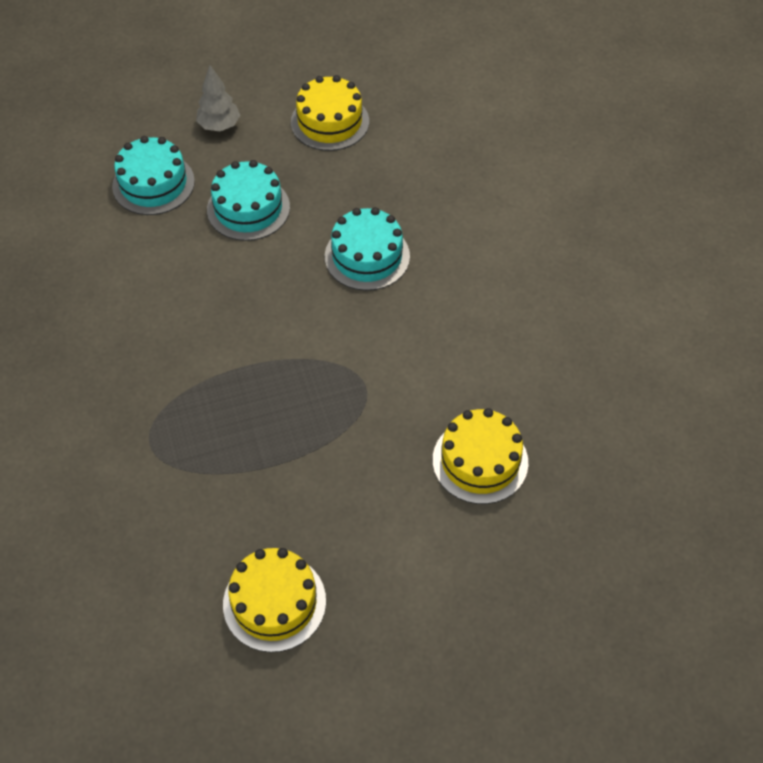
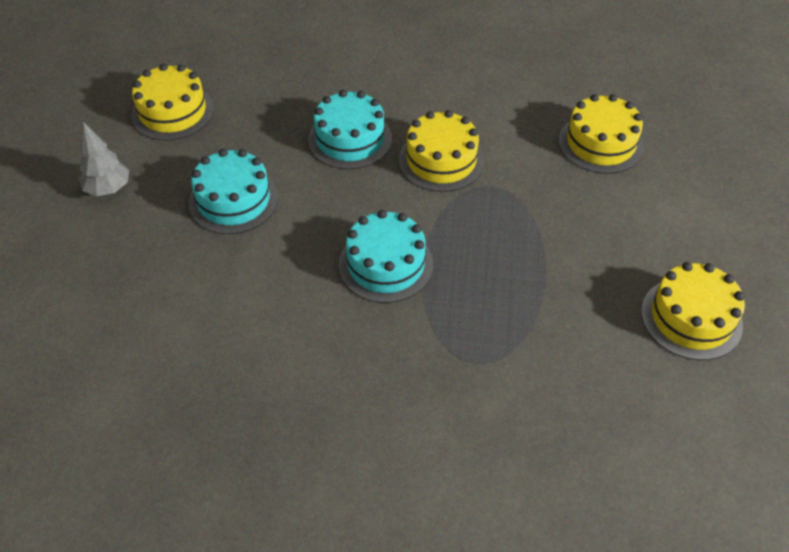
camera: 65 degrees left, 5 degrees down
(153, 184) = (142, 263): turquoise cake -> turquoise cake (386, 264)
(378, 335) = (441, 160): none -> yellow cake

